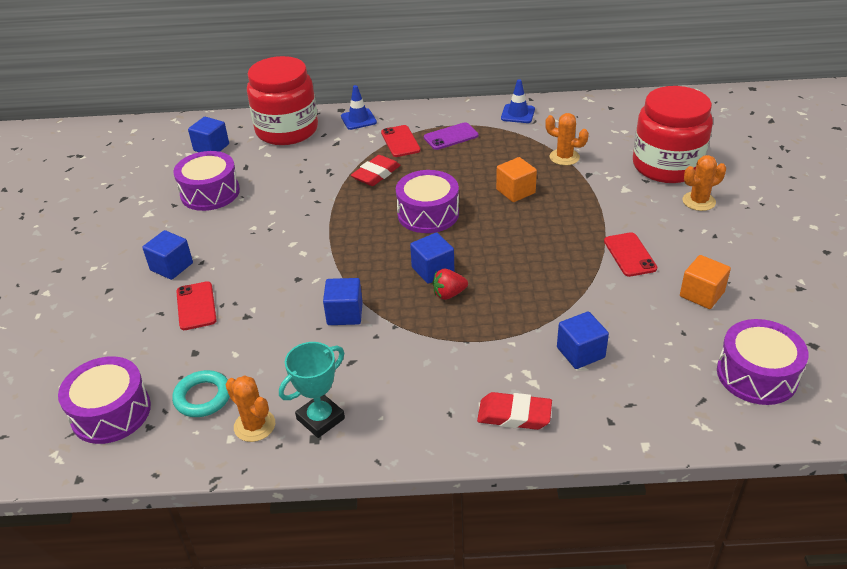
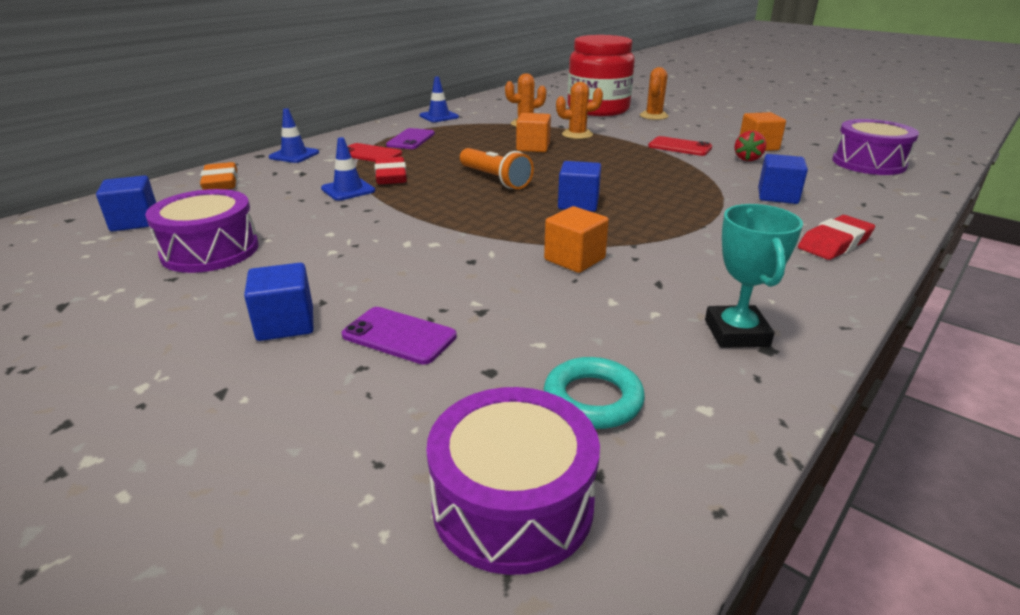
camera: 50 degrees left, 10 degrees down
(196, 306) = (399, 336): red phone -> purple phone
(254, 425) = (700, 380): orange cactus -> orange cactus (577, 134)
(287, 130) = (221, 182): red jar -> orange eraser
(334, 175) = (348, 190): none -> blue traffic cone
(345, 314) = (574, 259): blue cube -> orange cube
(428, 214) = (495, 179): purple drum -> orange flashlight
(449, 294) = (624, 210): red strawberry -> red strawberry (747, 159)

